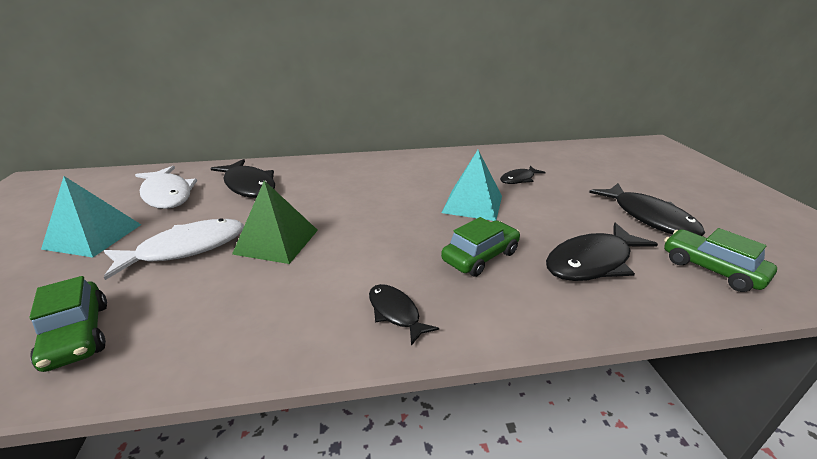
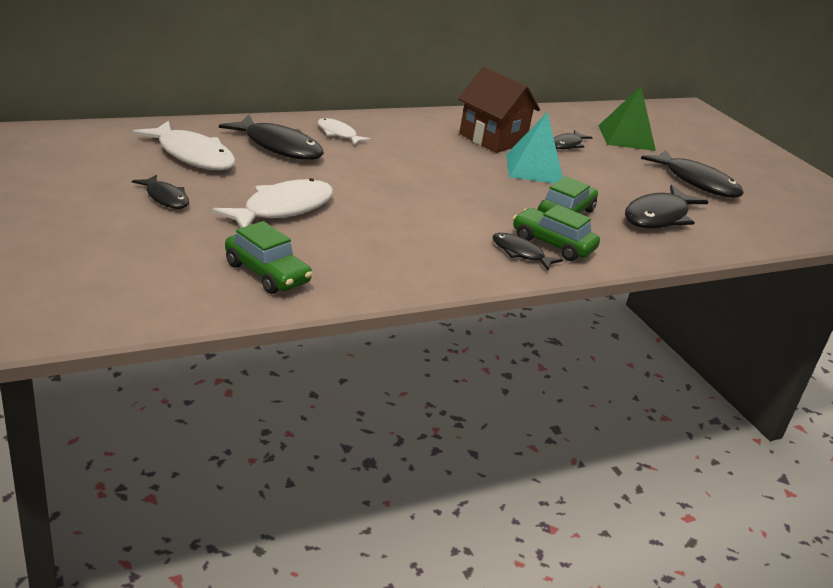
camera: 20 degrees left, 0 degrees up
(93, 236) = (165, 198): turquoise pyramid -> black fish
(276, 241) = (368, 202): green pyramid -> green pyramid (626, 137)
(311, 173) = (338, 134): none -> white fish
(448, 175) = (492, 139): none -> brown house
(711, 269) = (749, 221): green car -> green car (552, 244)

